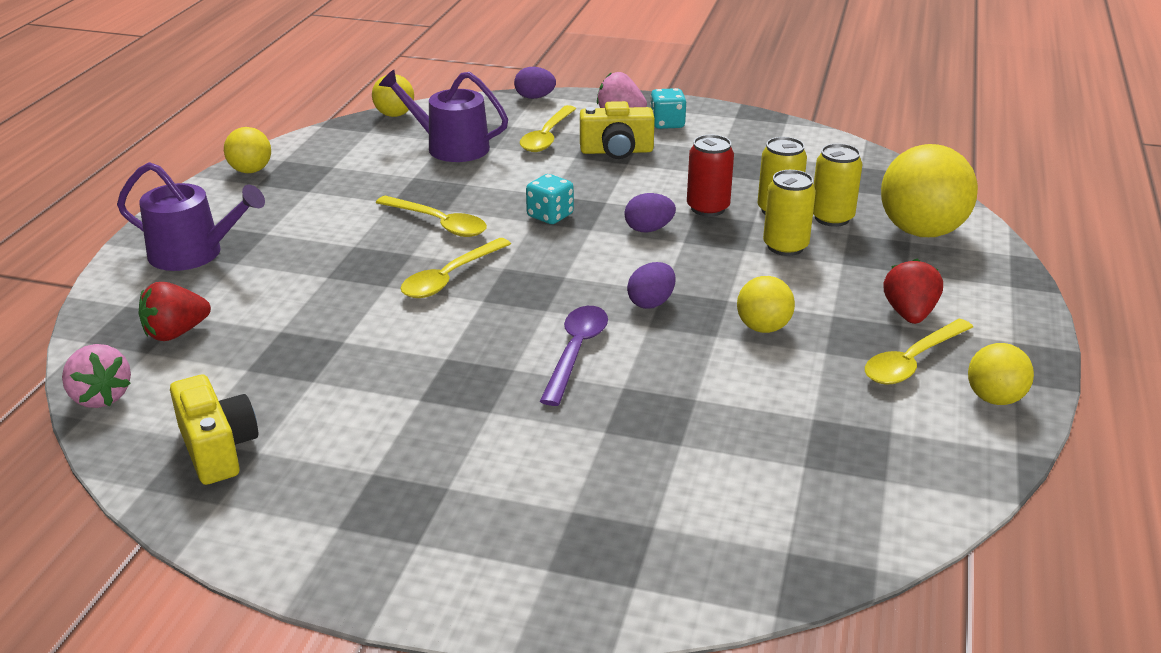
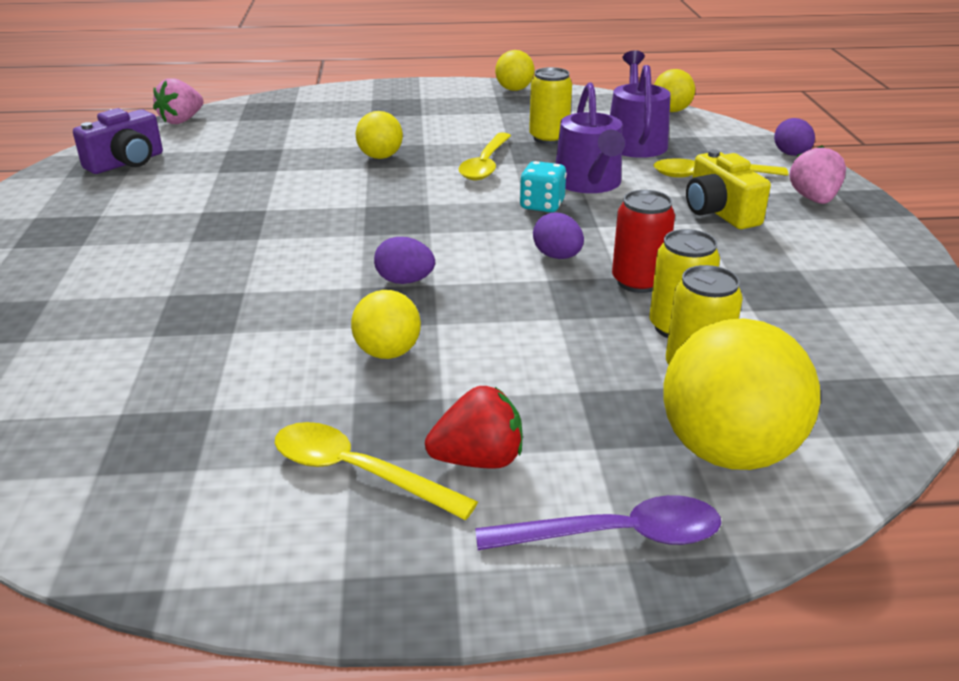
camera: 70 degrees right, 0 degrees up
(176, 333) = (266, 121): red strawberry -> none
(194, 253) = (375, 102): purple watering can -> purple watering can (589, 183)
(217, 449) = (126, 163): yellow camera -> purple camera
(450, 277) = (395, 186): yellow spoon -> none
(576, 352) = (295, 259): purple spoon -> purple spoon (615, 535)
(667, 124) = (825, 228): turquoise dice -> none
(785, 246) = (588, 344): yellow can -> yellow can (549, 138)
(994, 398) = (289, 558): yellow ball -> yellow ball (380, 157)

